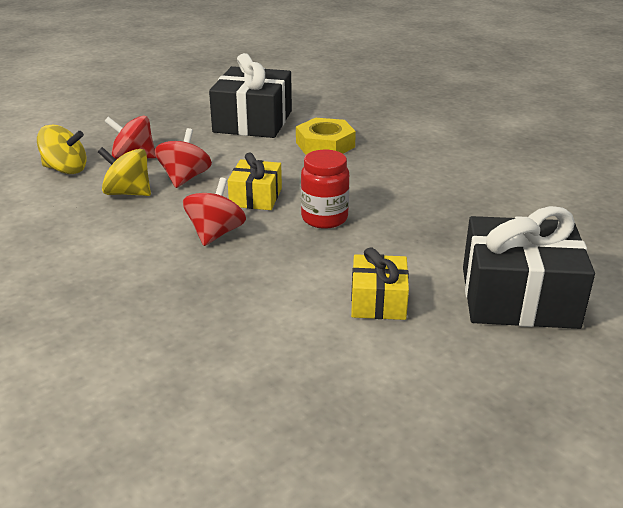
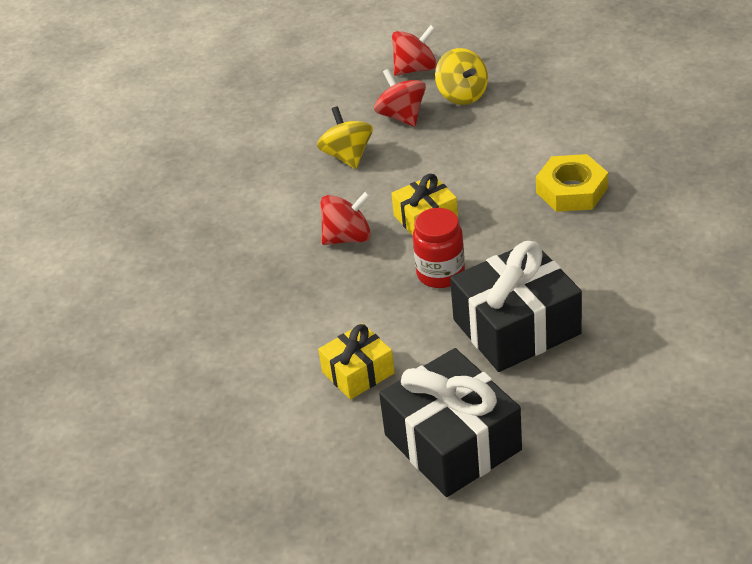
camera: 55 degrees right, 10 degrees up
(65, 169) = (340, 102): yellow spinning top -> yellow spinning top (462, 95)
(185, 178) = (406, 164): red spinning top -> red spinning top (415, 69)
(253, 121) = (556, 122): black gift -> black gift (516, 327)

